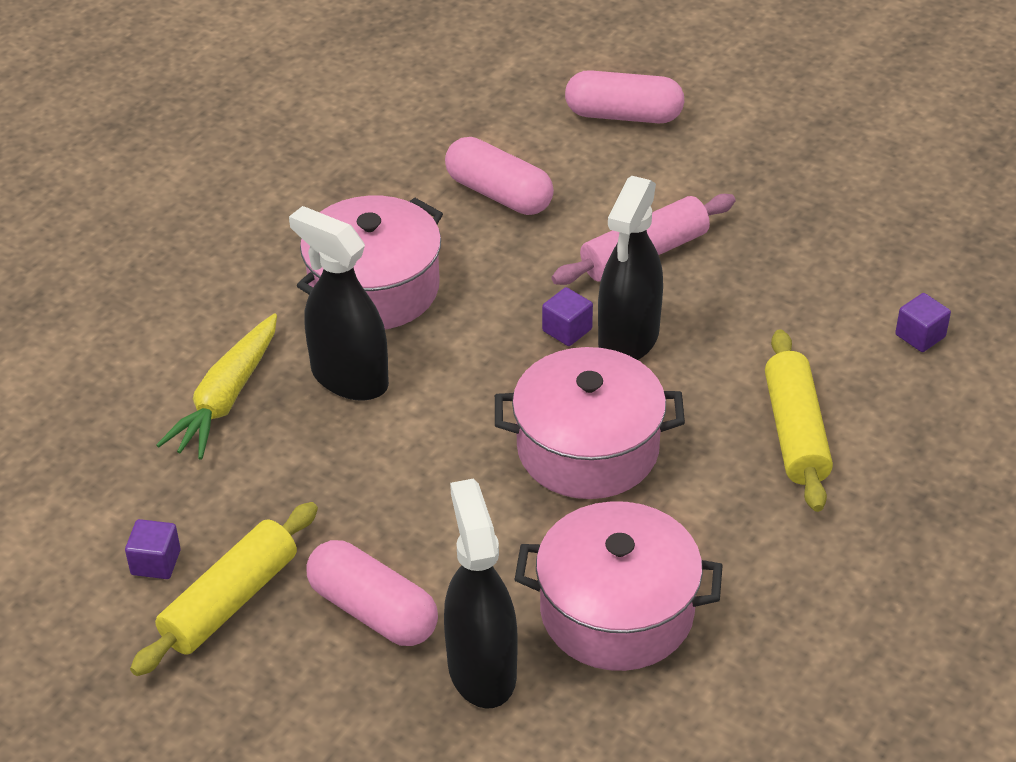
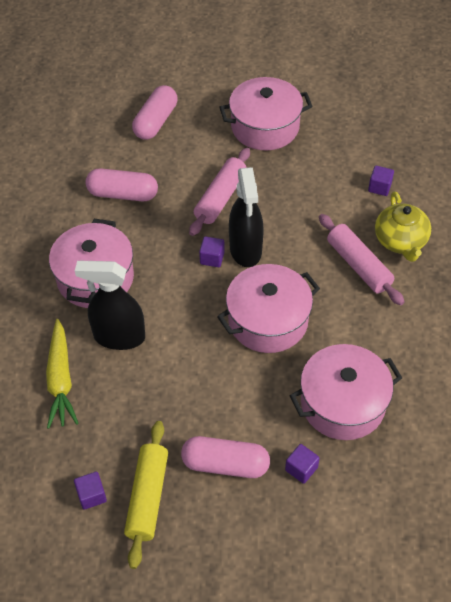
camera: 30 degrees left, 10 degrees up
(482, 670) = (301, 469): black spray bottle -> purple cube
(623, 115) = (156, 122): pink capsule -> pink capsule turned 45 degrees counterclockwise
(792, 182) = (265, 127): none -> pink pot
(795, 432) = (358, 265): yellow rolling pin -> pink rolling pin
(895, 426) = (400, 241): none -> yellow teapot

